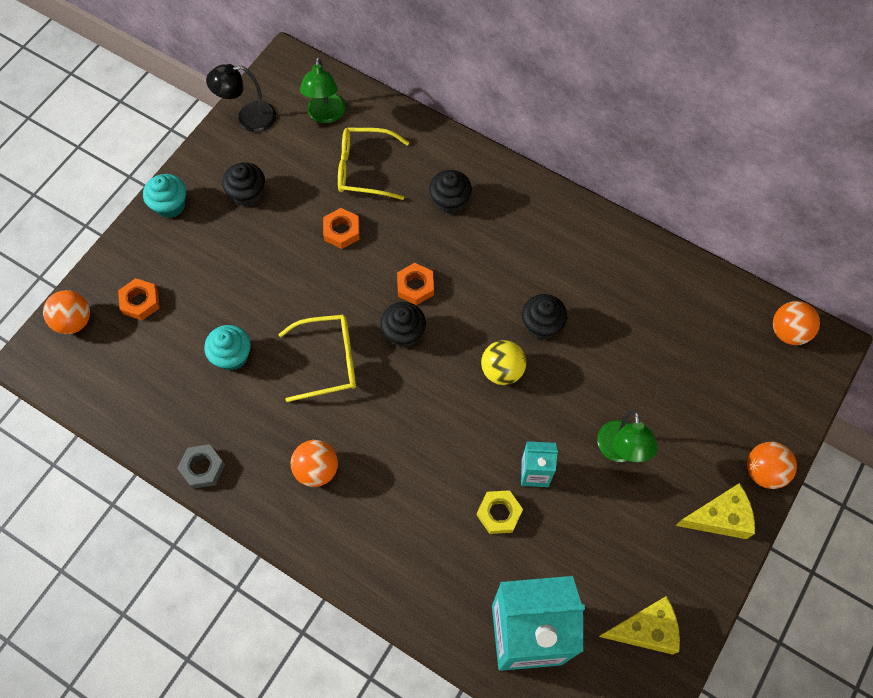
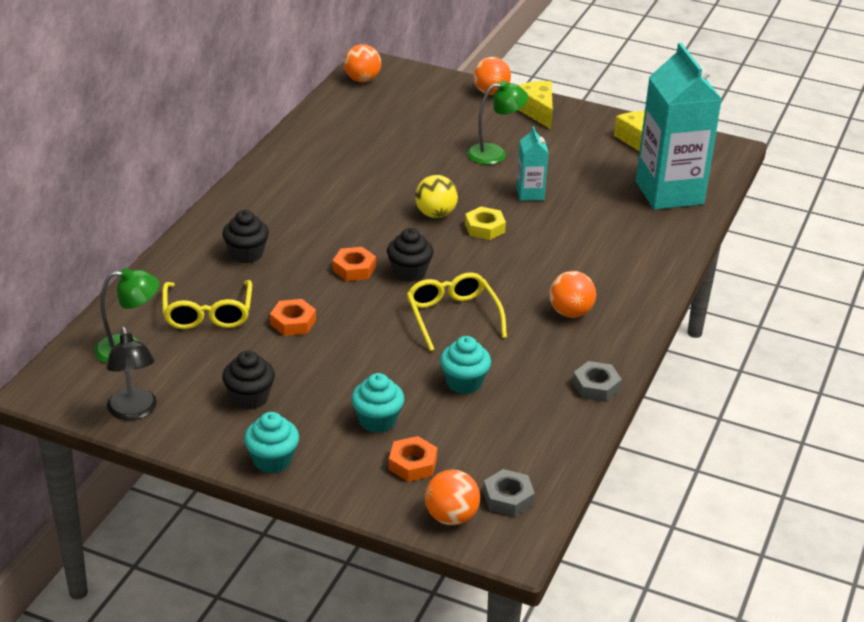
camera: 100 degrees left, 30 degrees down
(82, 366) = (508, 498): none -> grey nut
(198, 282) = (377, 421): none -> turquoise cupcake
(499, 513) = (573, 210): yellow nut -> yellow nut (484, 228)
(542, 325) = (382, 195): black cupcake -> none

